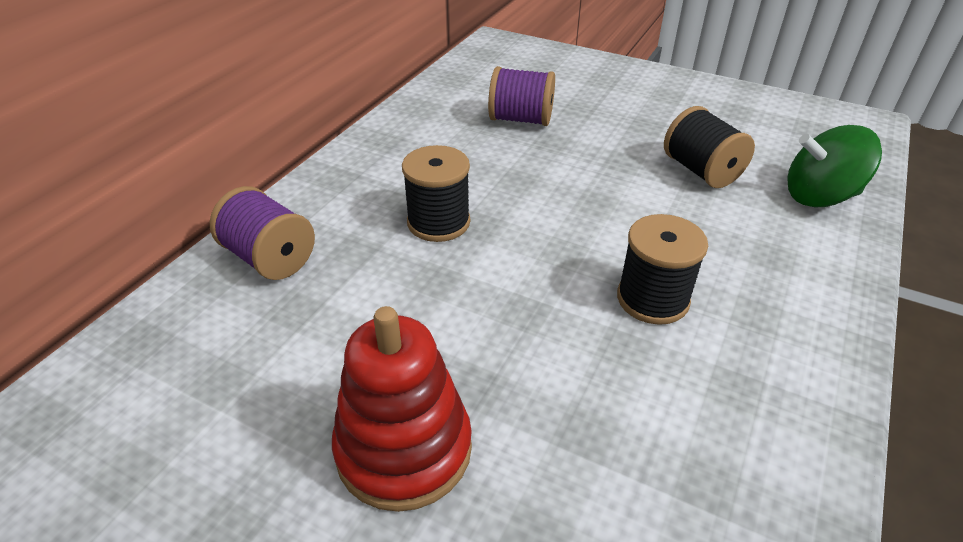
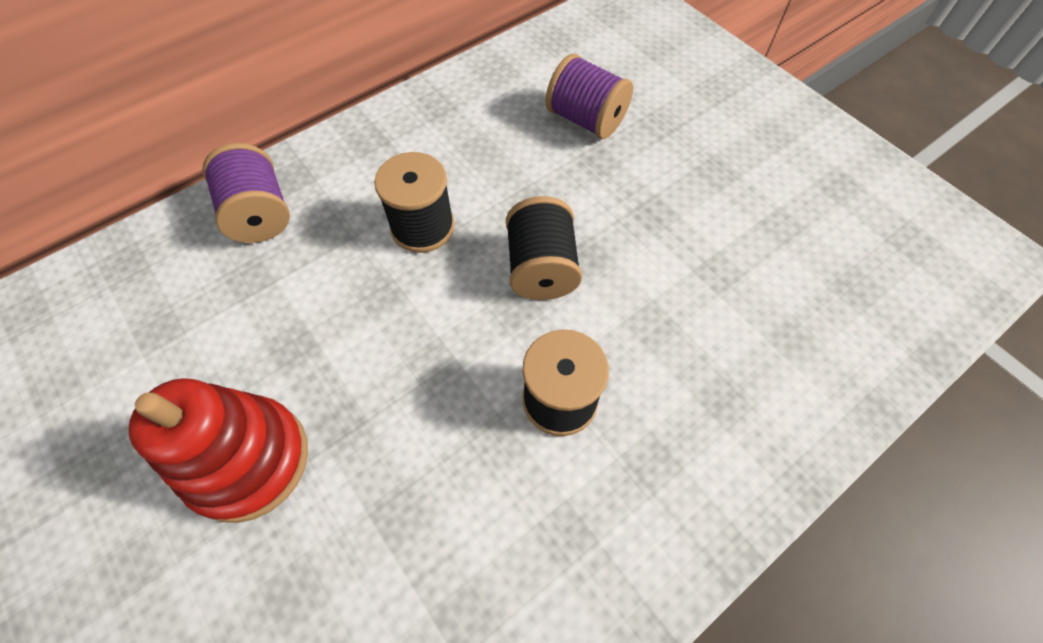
camera: 25 degrees right, 20 degrees up
(701, 171) = (731, 258): black spool -> black spool (541, 268)
(819, 196) = (842, 343): green spinning top -> none

